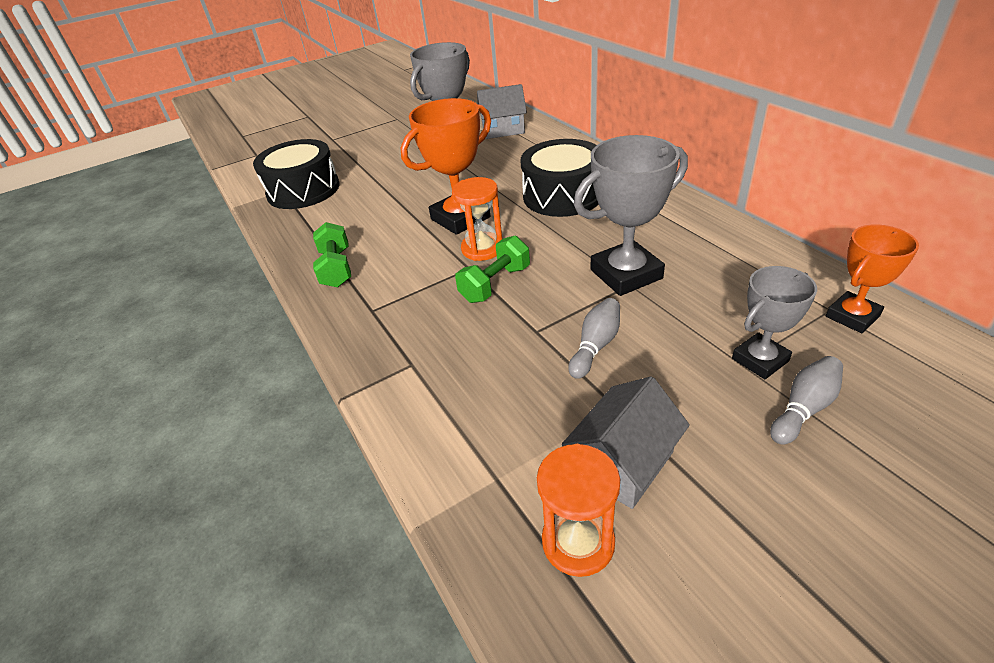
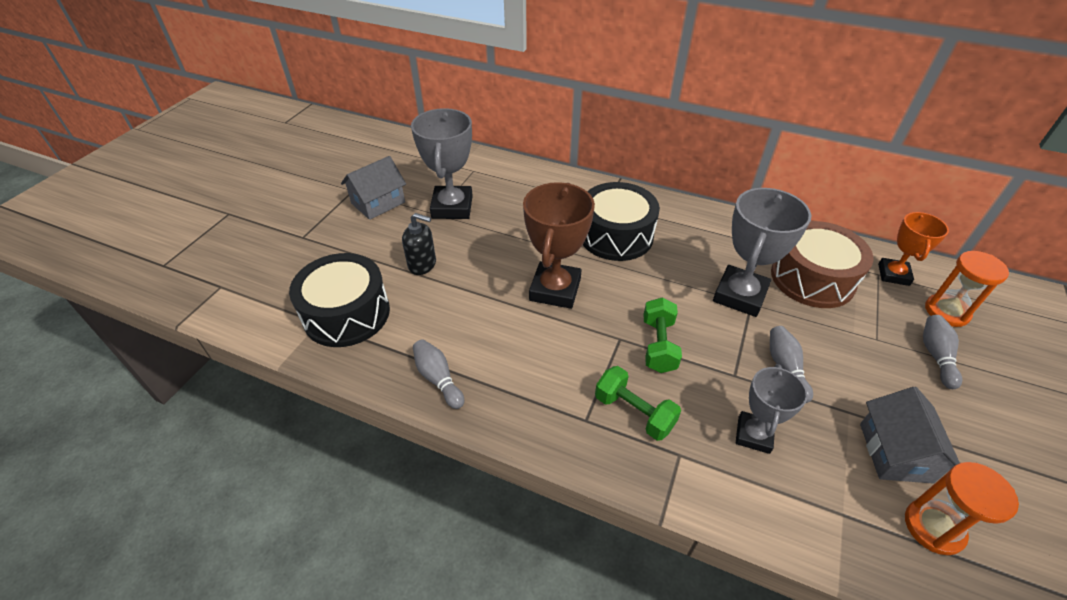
camera: 40 degrees left, 5 degrees up
(309, 246) = (438, 379): none -> grey bowling pin
(336, 268) = (499, 391): green dumbbell -> green dumbbell (634, 412)
(385, 175) = (422, 264): none -> black soap dispenser
(460, 218) = (555, 289): orange trophy -> brown trophy
(482, 248) = (609, 314): orange hourglass -> orange hourglass (946, 312)
(503, 129) = (485, 177): grey house -> grey house (378, 203)
(731, 286) = (812, 278): none -> brown drum
(760, 360) = (883, 331): grey trophy -> grey trophy (753, 435)

